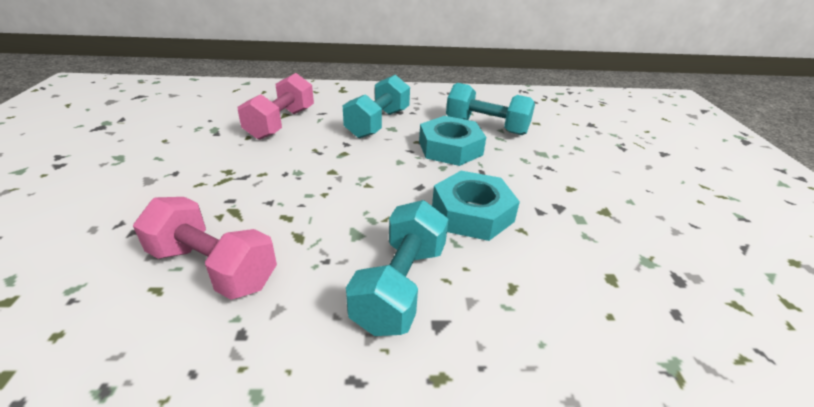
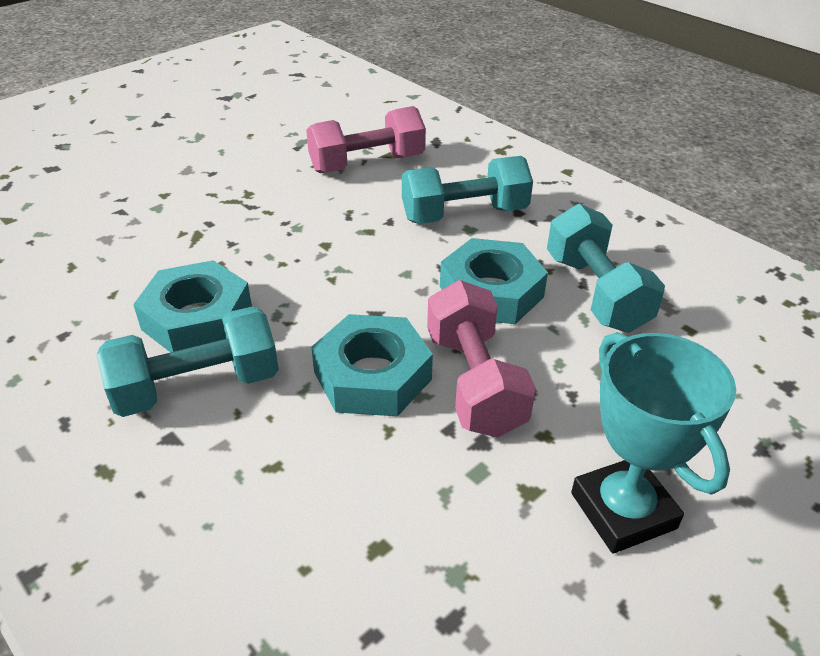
camera: 50 degrees right, 5 degrees up
(213, 267) = (118, 273): pink dumbbell -> pink dumbbell (474, 382)
(328, 253) = (197, 318): none -> turquoise nut
(636, 194) = (623, 510): none -> turquoise trophy

